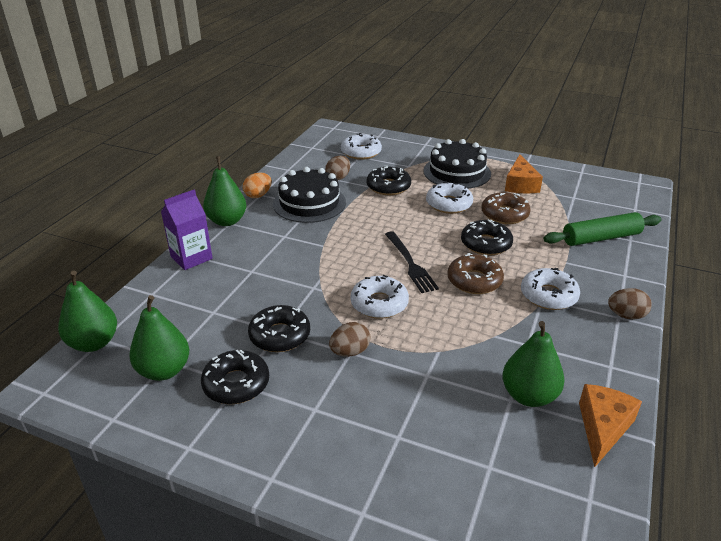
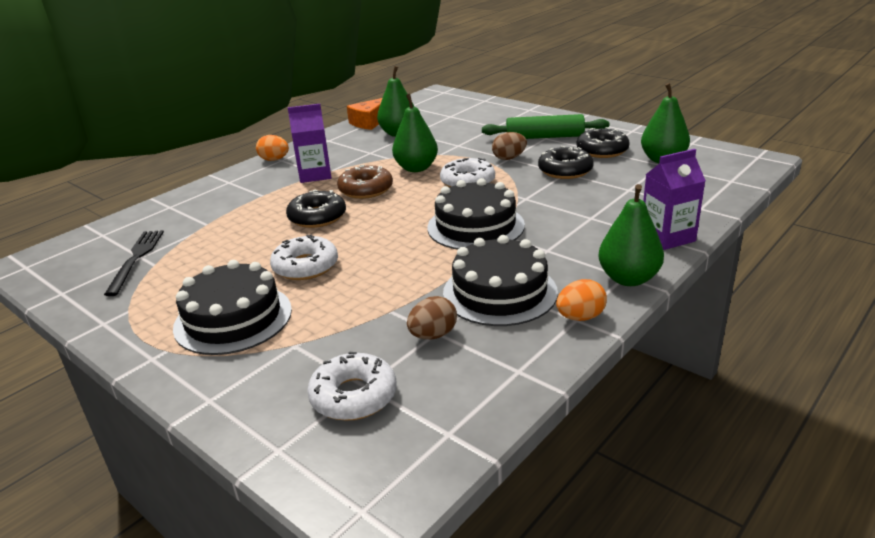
camera: 160 degrees left, 5 degrees down
(93, 343) = (737, 178): green pear -> green pear (416, 168)
(346, 250) = (475, 226): none -> black cake
(388, 187) = (363, 305): black donut -> none
(410, 264) = (414, 207): black fork -> black fork (136, 259)
(504, 214) = (254, 245): brown donut -> none
(520, 184) = (174, 283): orange cheese -> none
(548, 295) = (315, 175): white donut -> purple carton
(601, 238) = (194, 210): green rolling pin -> green rolling pin (544, 137)
(626, 315) = (274, 160): brown egg -> orange egg

